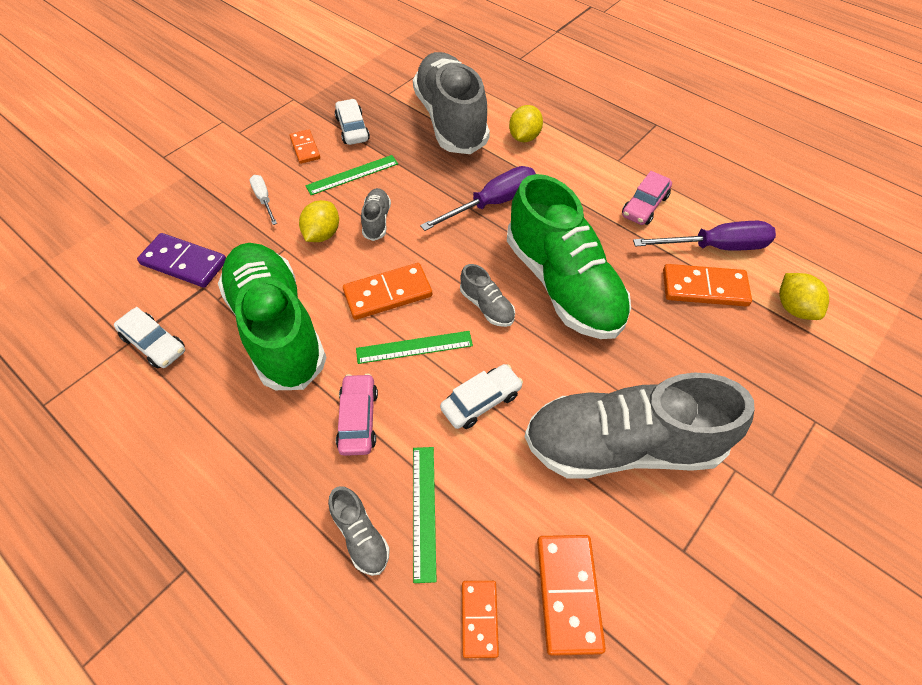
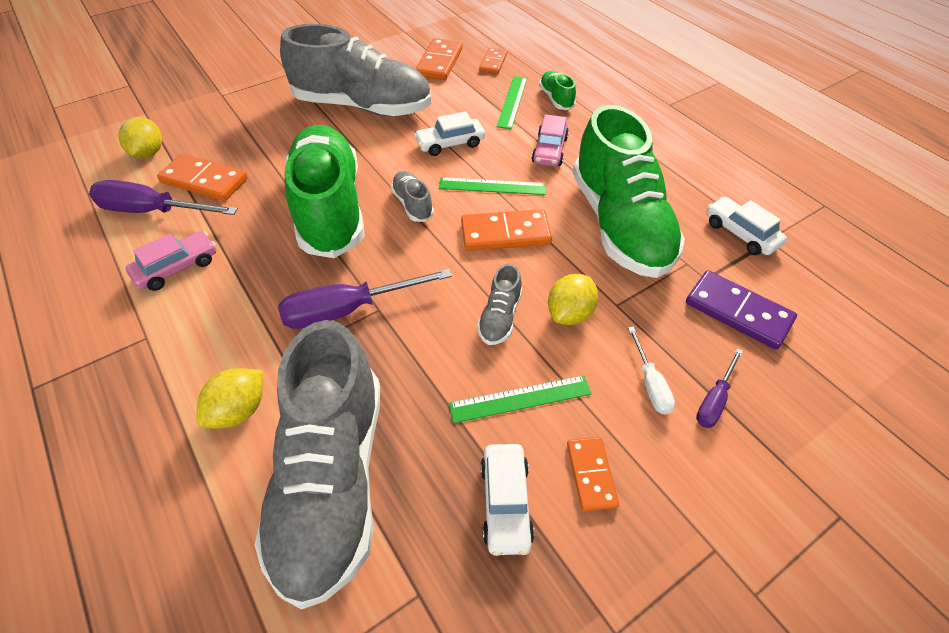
camera: 165 degrees left, 5 degrees down
(221, 198) = (714, 400): none -> purple screwdriver
(361, 536) = (556, 99): grey shoe -> green shoe

